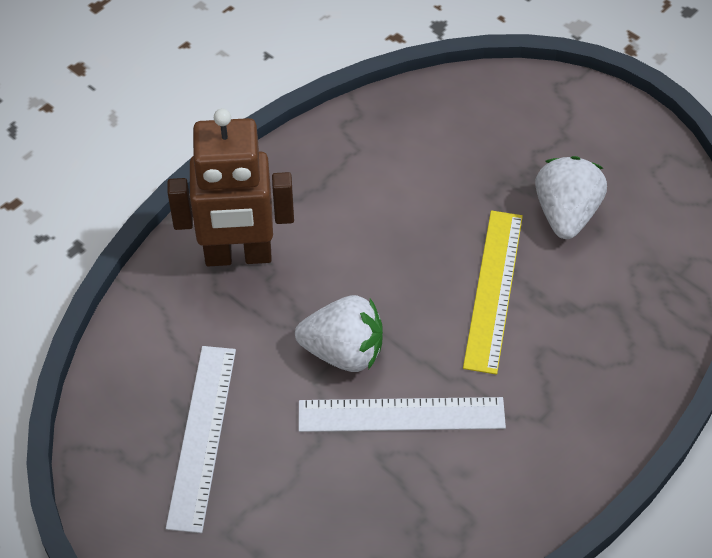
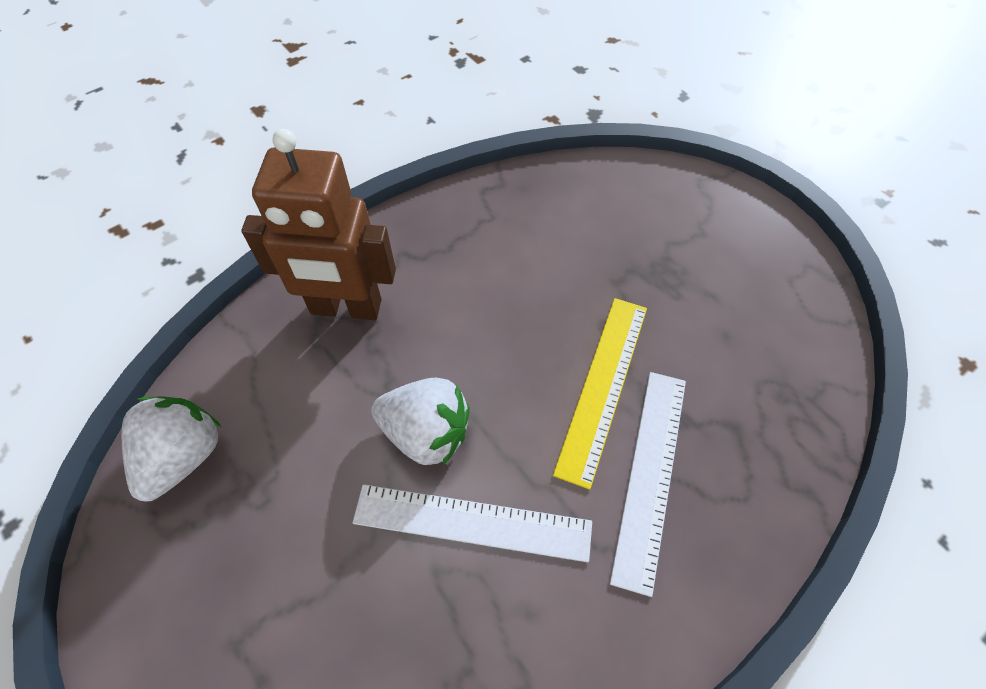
camera: 10 degrees right, 5 degrees up
(201, 436) = (246, 510): white ruler -> white ruler (650, 474)
(566, 214) = (693, 313): white strawberry -> white strawberry (183, 456)

